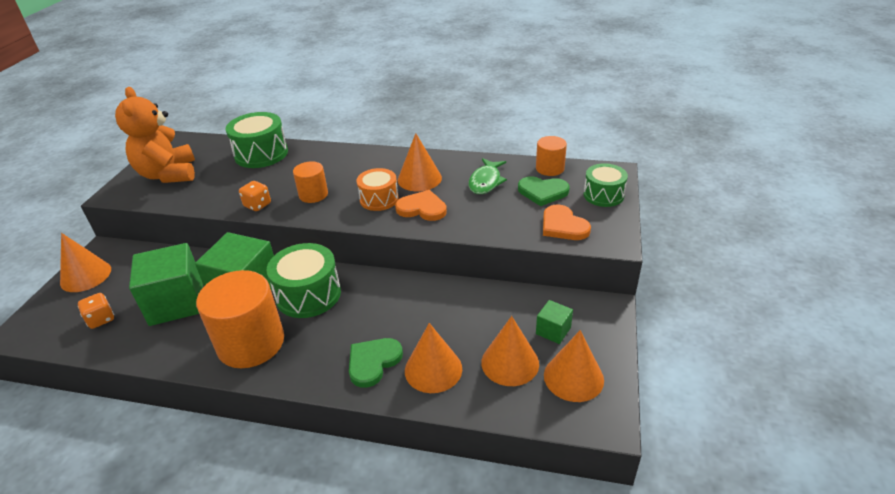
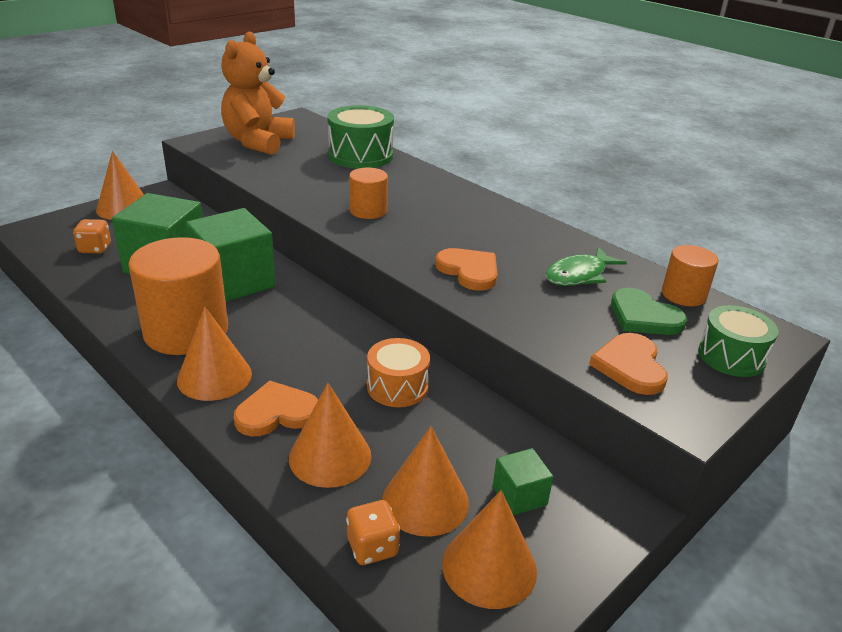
camera: 30 degrees right, 5 degrees down
(257, 205) = (304, 198): orange dice -> orange dice (372, 547)
(308, 294) = (286, 313): green drum -> none
(373, 362) = (276, 413): green heart -> orange heart
(379, 199) = (431, 242): orange drum -> orange drum (397, 387)
(419, 179) = (500, 240): orange cone -> orange cone (214, 376)

